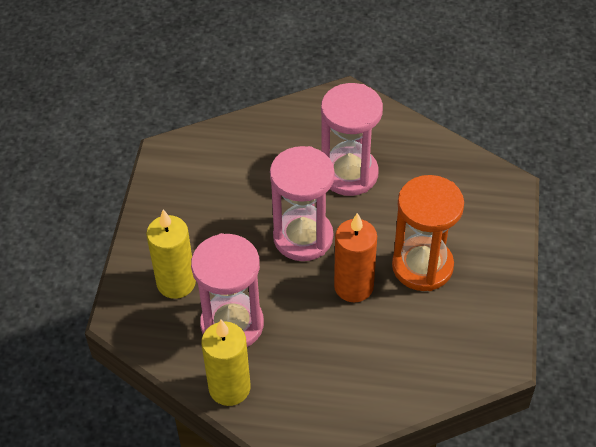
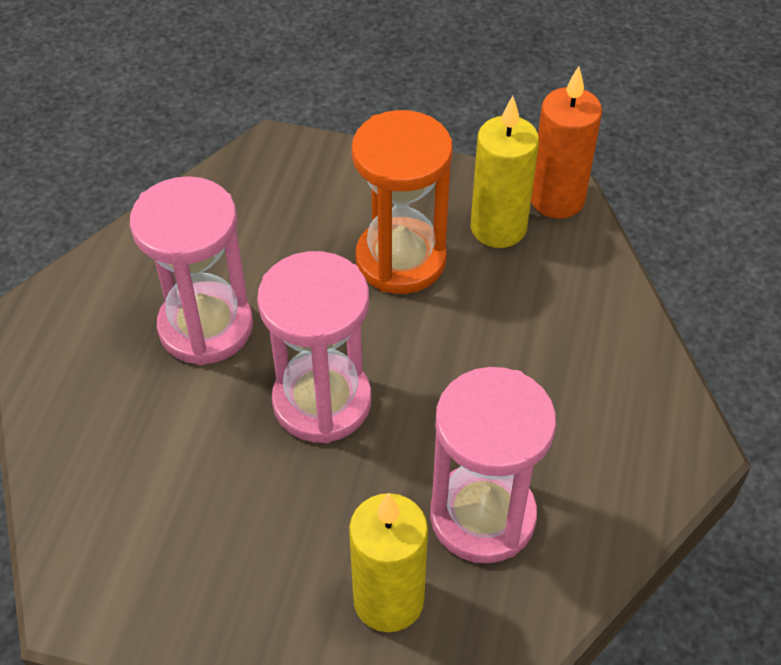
camera: 85 degrees left, 0 degrees up
(229, 388) = (603, 527): yellow candle -> yellow candle (498, 228)
(353, 286) = (427, 345): orange candle -> orange candle (557, 199)

